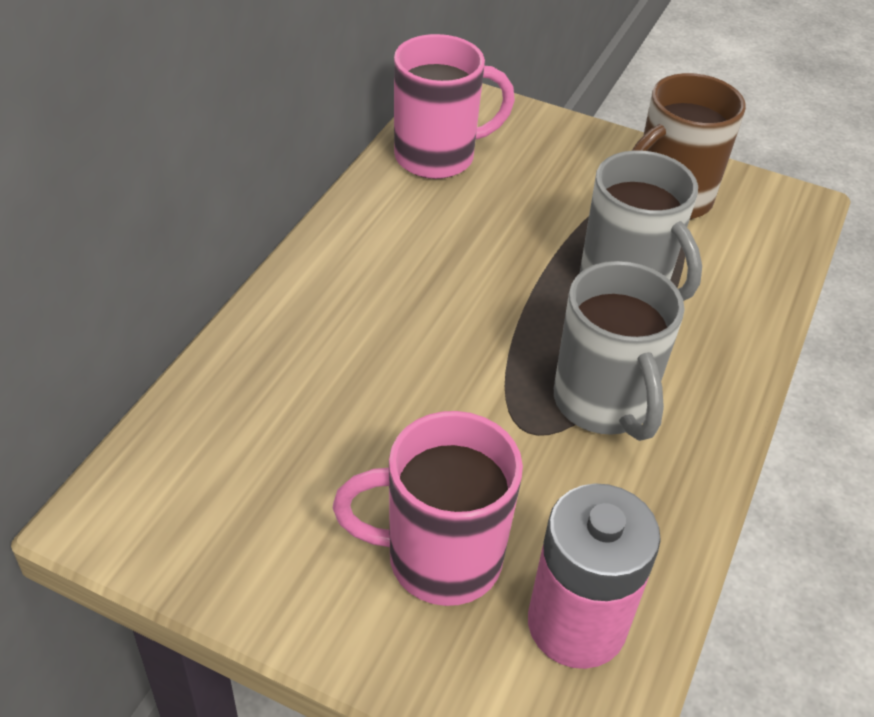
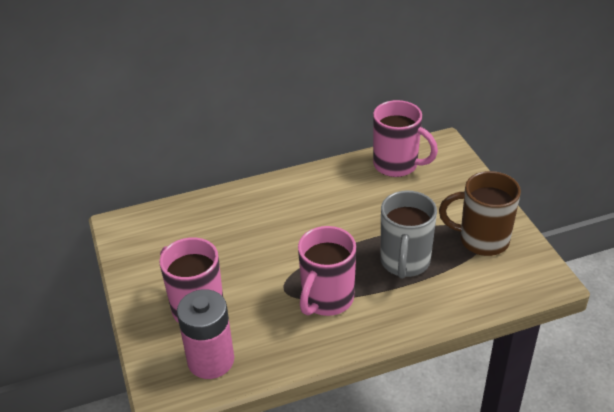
camera: 50 degrees right, 5 degrees down
(603, 404) = (326, 300): grey mug -> pink mug

